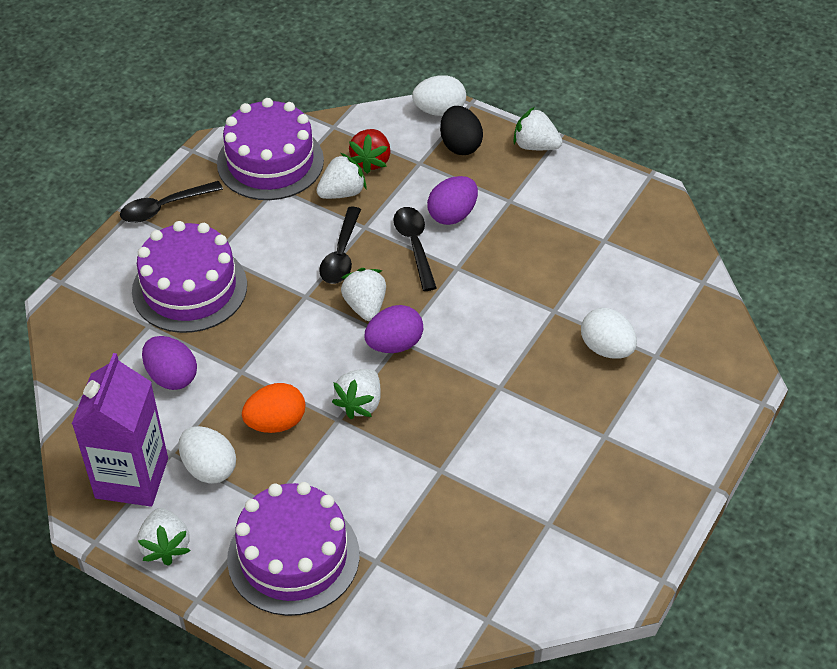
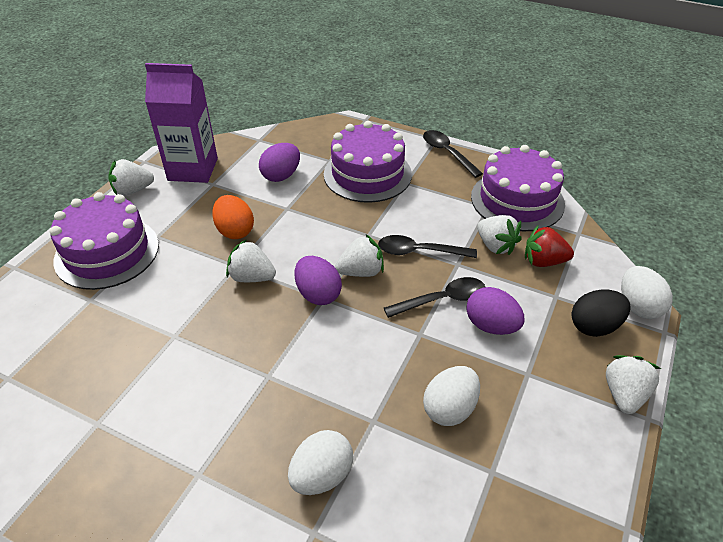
camera: 85 degrees right, 5 degrees down
(209, 468) = (196, 202): white egg -> white egg (450, 409)

